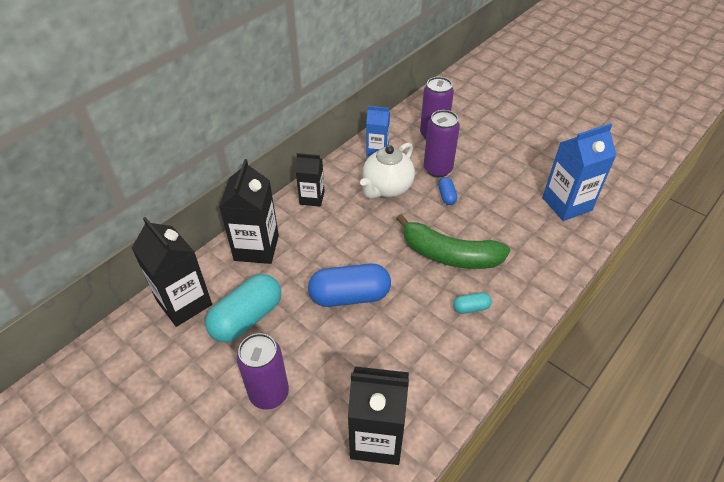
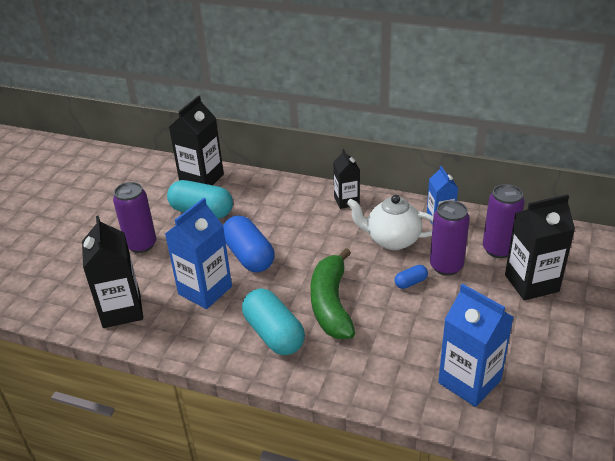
camera: 70 degrees right, 10 degrees down
(256, 248) = (272, 192): black carton -> black carton (531, 283)
(383, 348) = (205, 290): none -> blue carton
(471, 308) = (274, 334): turquoise capsule -> turquoise capsule, size x2.15

